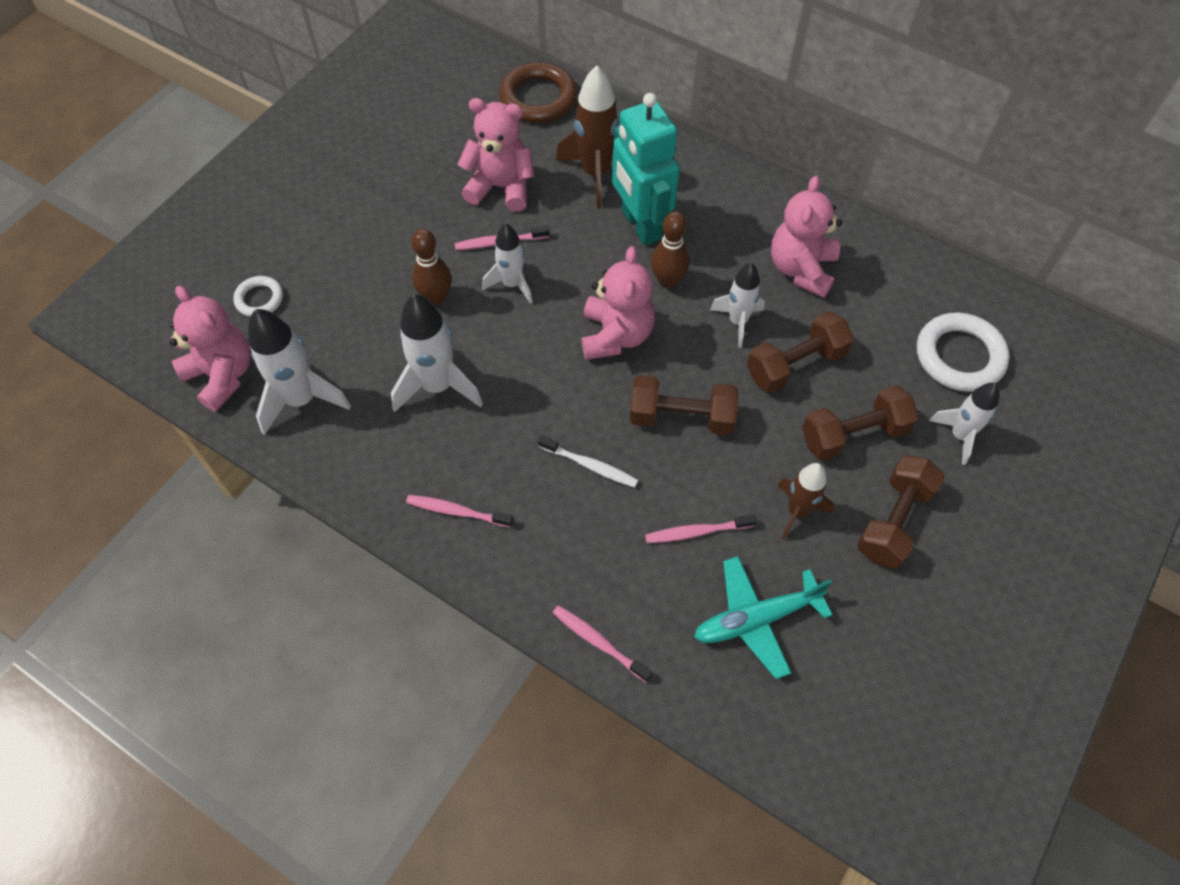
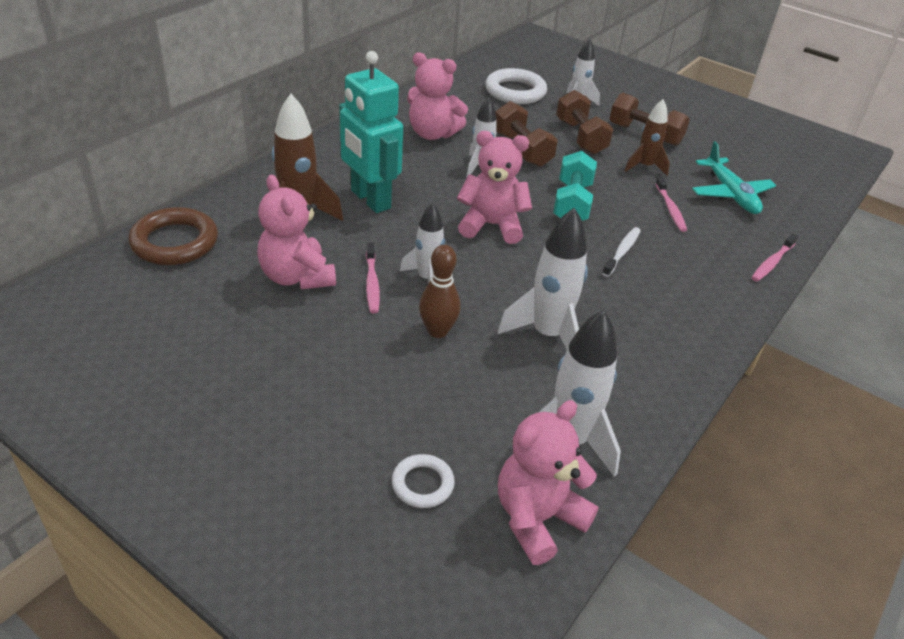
camera: 90 degrees left, 20 degrees down
(457, 511) = (680, 329): pink toothbrush -> none
(501, 187) = (297, 277): pink teddy bear -> pink teddy bear turned 45 degrees counterclockwise
(640, 225) = (370, 200): turquoise robot -> turquoise robot turned 75 degrees clockwise
(668, 281) = (435, 193): brown bowling pin -> none
(681, 417) = (572, 203): brown dumbbell -> turquoise dumbbell

